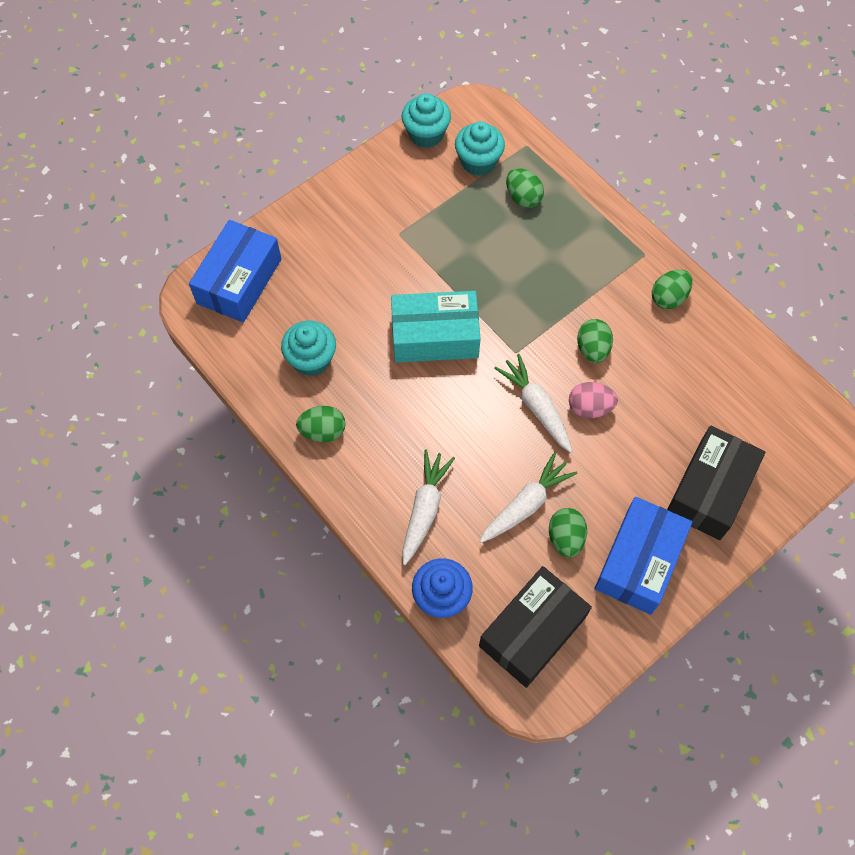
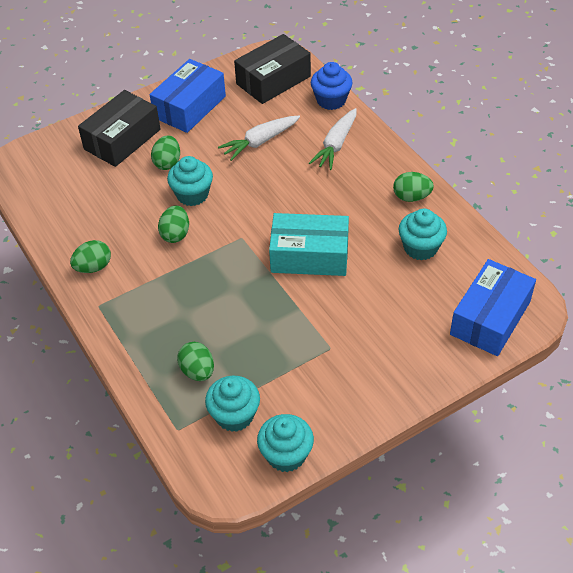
camera: 170 degrees left, 15 degrees down
(536, 407) = (235, 198): white carrot -> none
(565, 538) = (237, 122): green egg -> green egg (167, 163)
(589, 407) = (192, 195): pink egg -> turquoise cupcake

